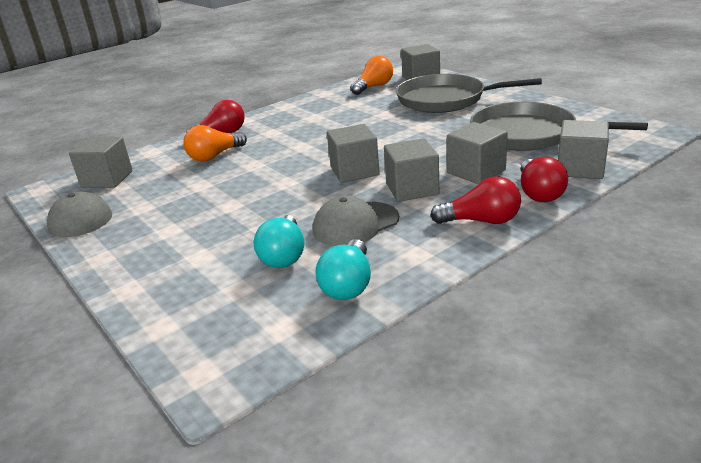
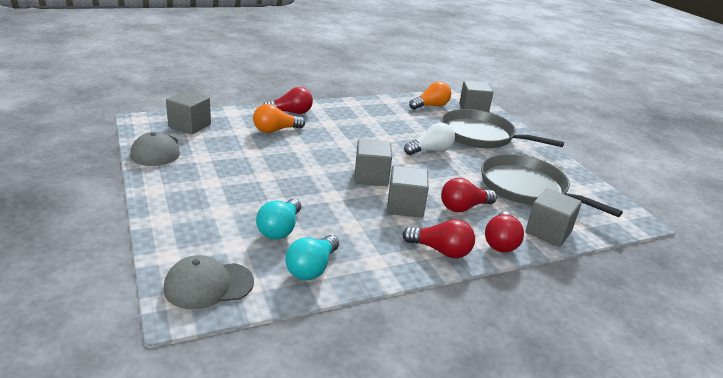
camera: 10 degrees right, 0 degrees up
(355, 224) = (345, 222): grey cap -> grey cap (208, 285)
(402, 128) = (430, 151): none -> white light bulb
(476, 171) = (464, 207): grey cube -> red light bulb

